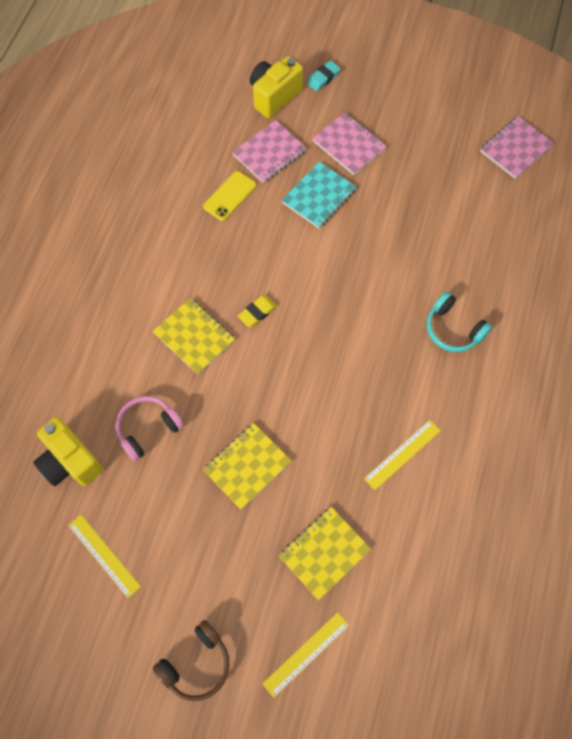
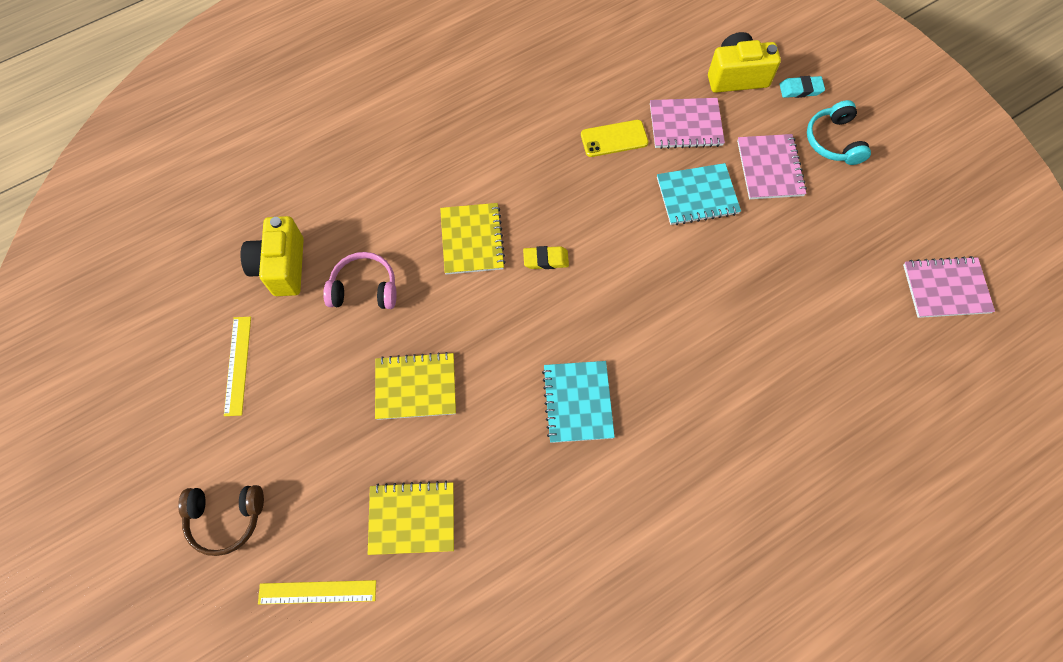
camera: 40 degrees right, 0 degrees up
(362, 390) = (577, 402): none -> turquoise notebook
(402, 454) = (561, 491): yellow ruler -> none
(453, 329) = (717, 414): turquoise headphones -> turquoise headphones (834, 141)

